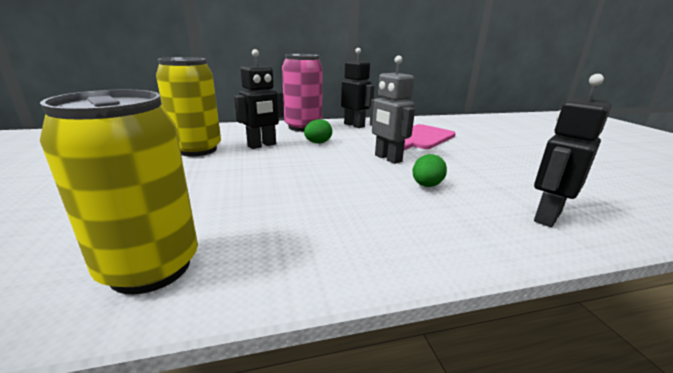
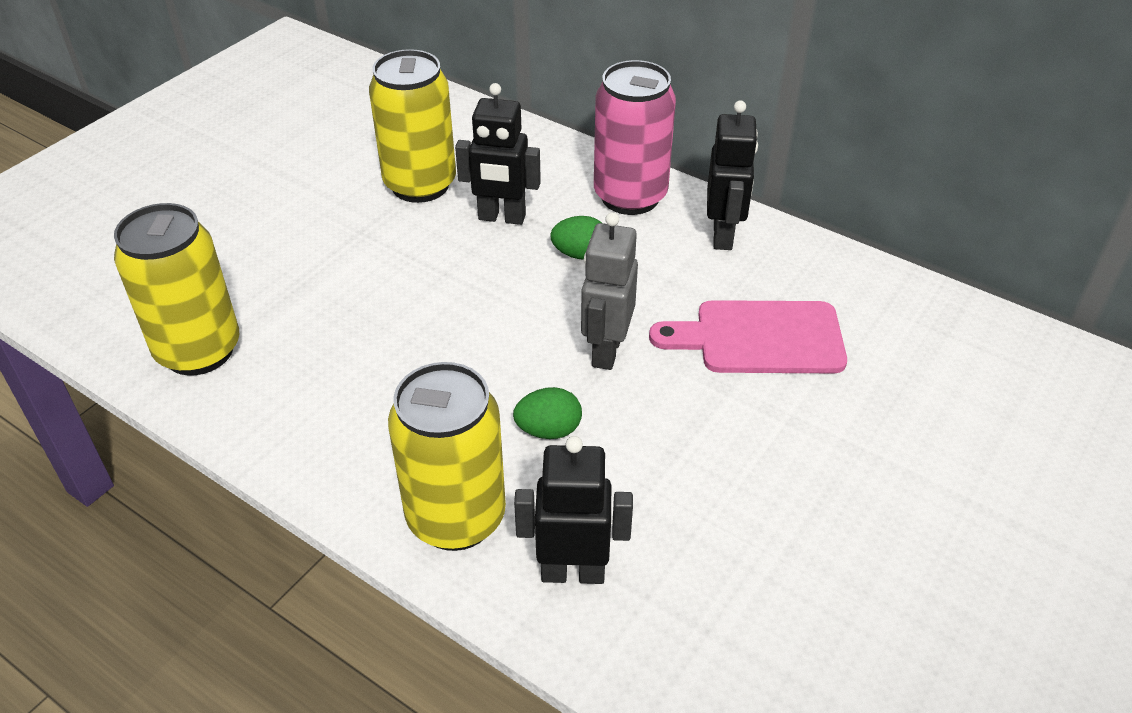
camera: 50 degrees right, 20 degrees up
(474, 232) = (456, 518): none -> yellow can

